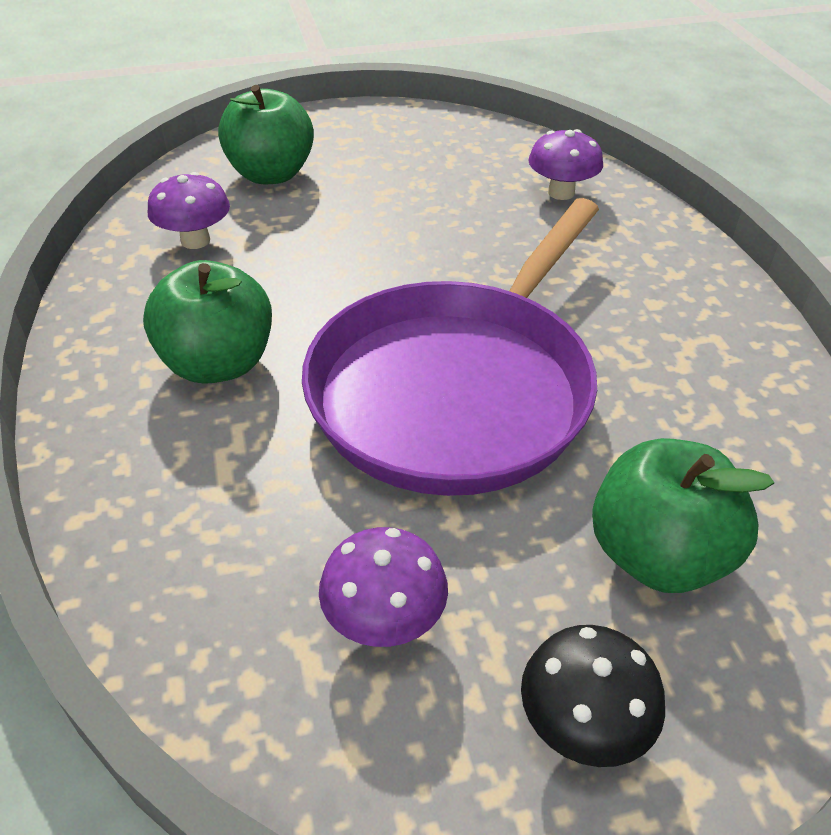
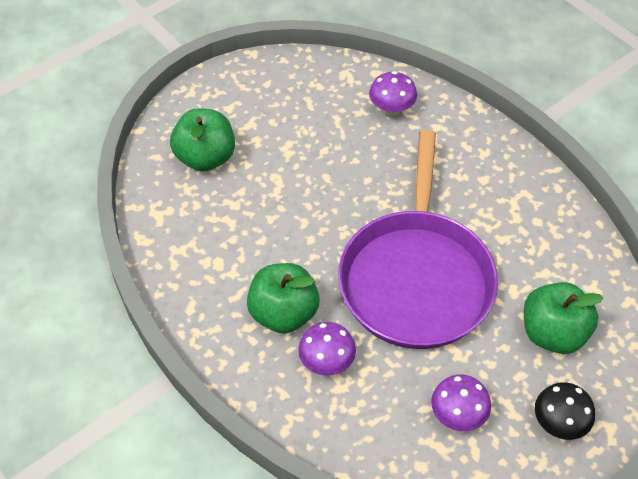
camera: 25 degrees left, 10 degrees up
(195, 241) = (201, 231): purple mushroom -> purple mushroom (327, 362)

